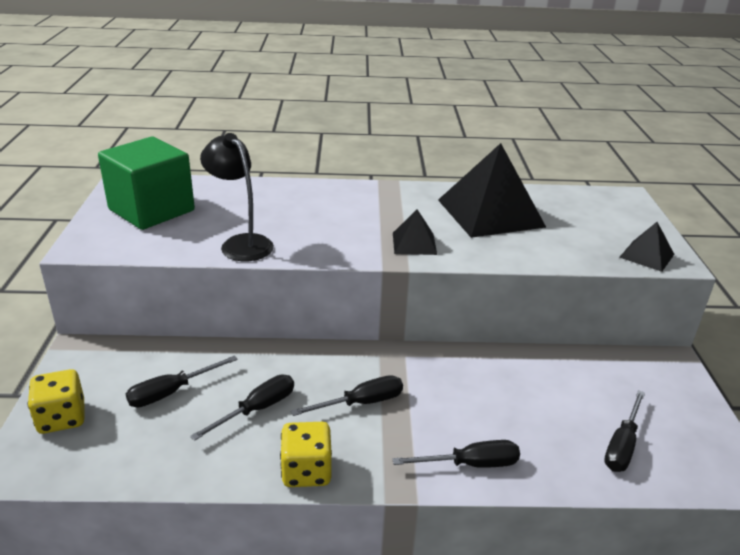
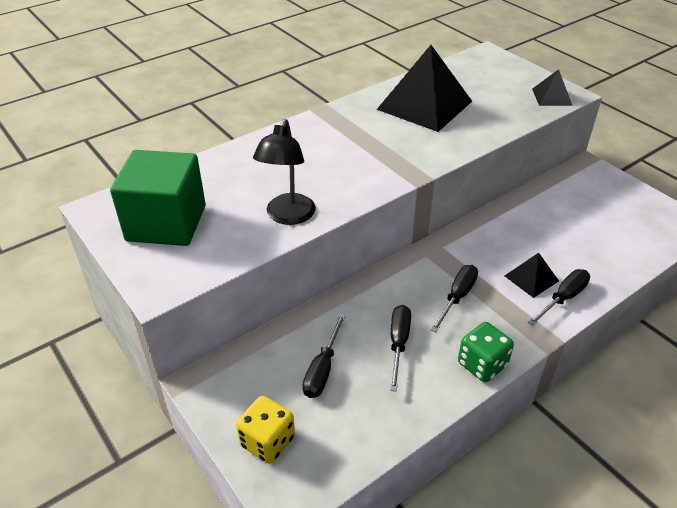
camera: 35 degrees left, 10 degrees up
(241, 243) = (288, 216): black lamp -> black lamp turned 90 degrees counterclockwise
(306, 471) = (482, 364): yellow dice -> green dice
(414, 243) = (409, 154): black pyramid -> black pyramid (531, 278)
(622, 445) = (620, 237): black screwdriver -> none

